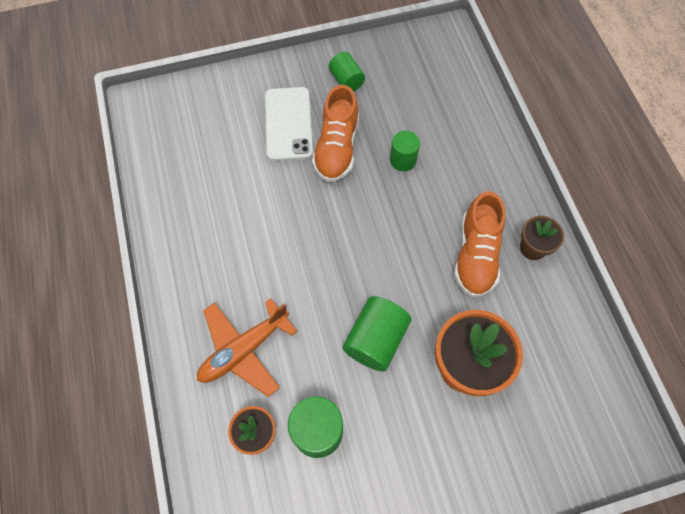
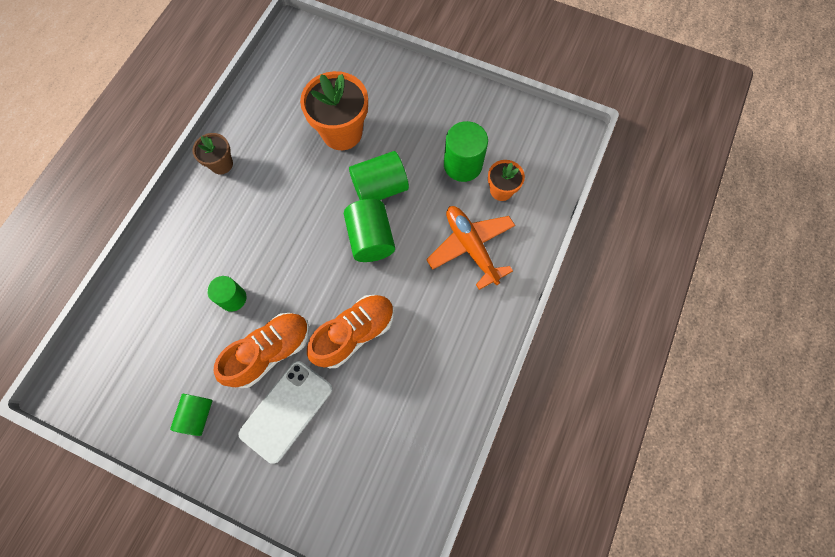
camera: 140 degrees left, 5 degrees up
(244, 349) = (471, 247): orange plane -> orange plane turned 120 degrees counterclockwise
(340, 286) = (370, 239): none -> green cylinder
(476, 255) = (262, 188): orange shoe -> orange shoe (355, 333)

